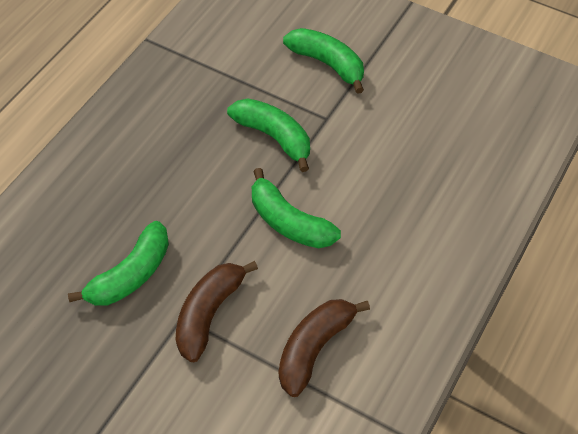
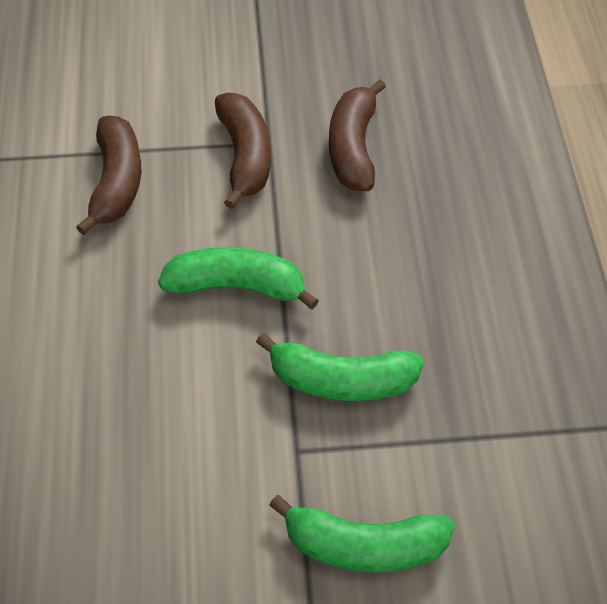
camera: 145 degrees right, 0 degrees up
(131, 275) = (353, 148): green banana -> brown banana

